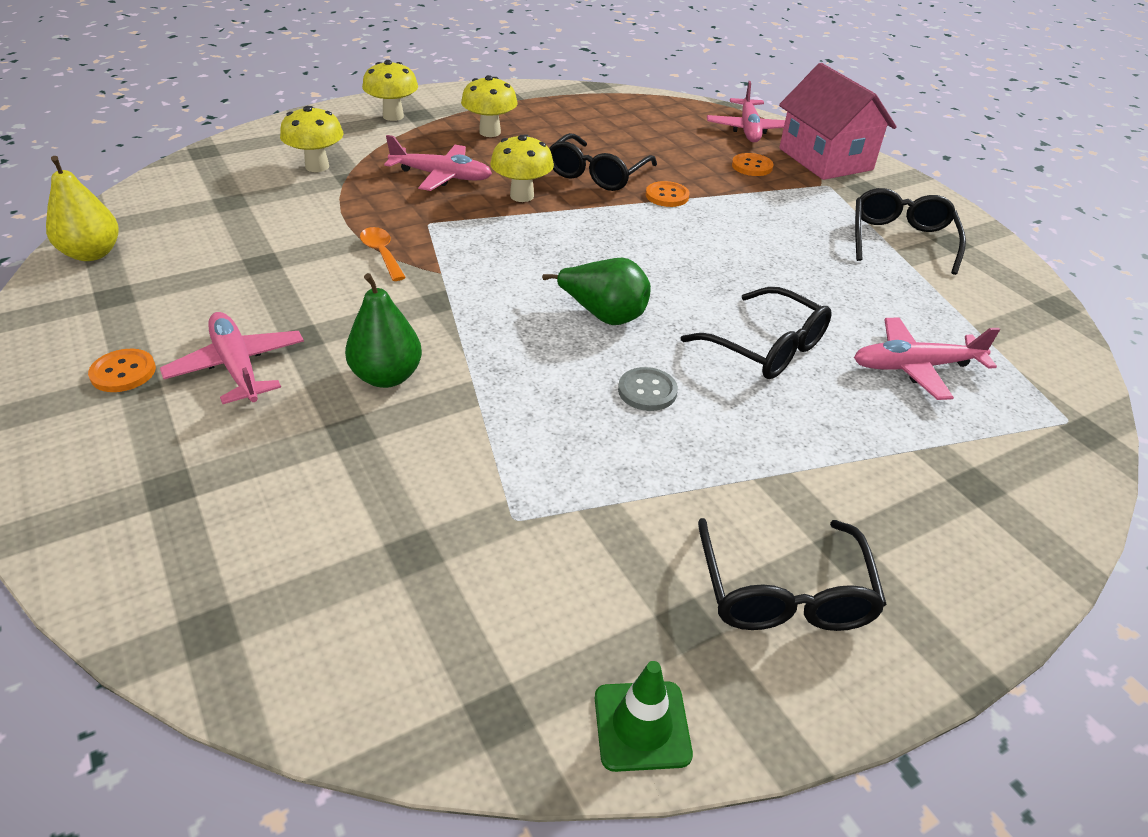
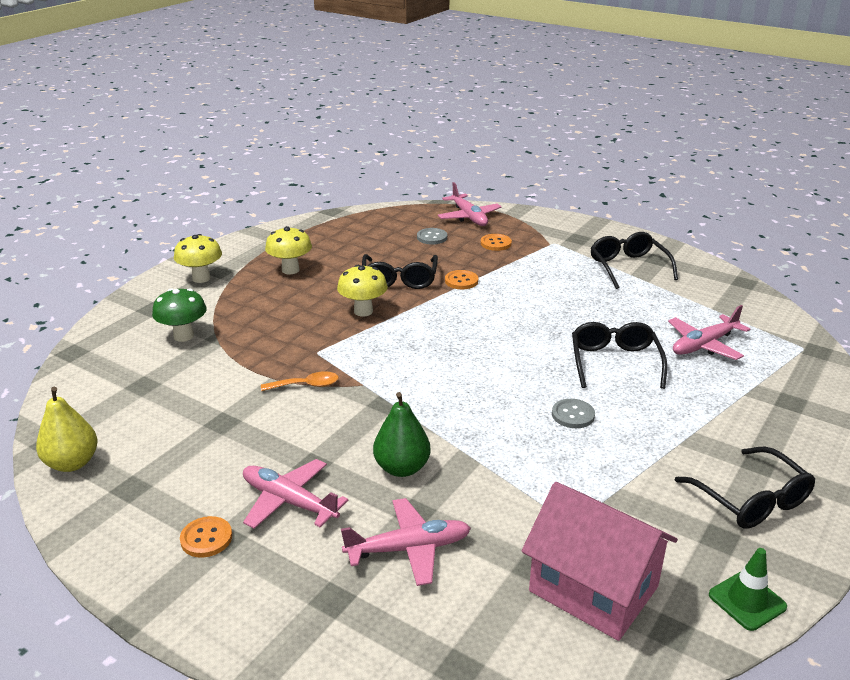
camera: 25 degrees left, 10 degrees down
(317, 166) = (183, 336): yellow mushroom -> green mushroom
(381, 253) = (306, 385): orange spoon -> orange spoon turned 135 degrees clockwise
(441, 176) = (289, 314): pink plane -> pink plane (408, 549)
(603, 315) = (500, 376): green pear -> none
(681, 140) = (432, 237): none -> grey button
(766, 347) = (614, 362): black glasses -> black glasses turned 105 degrees counterclockwise
(825, 159) = (536, 225): pink house -> pink house (593, 589)

